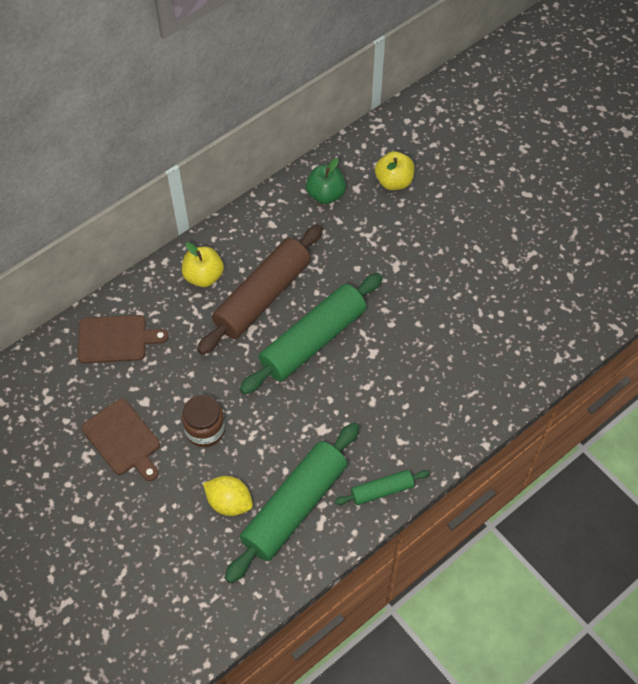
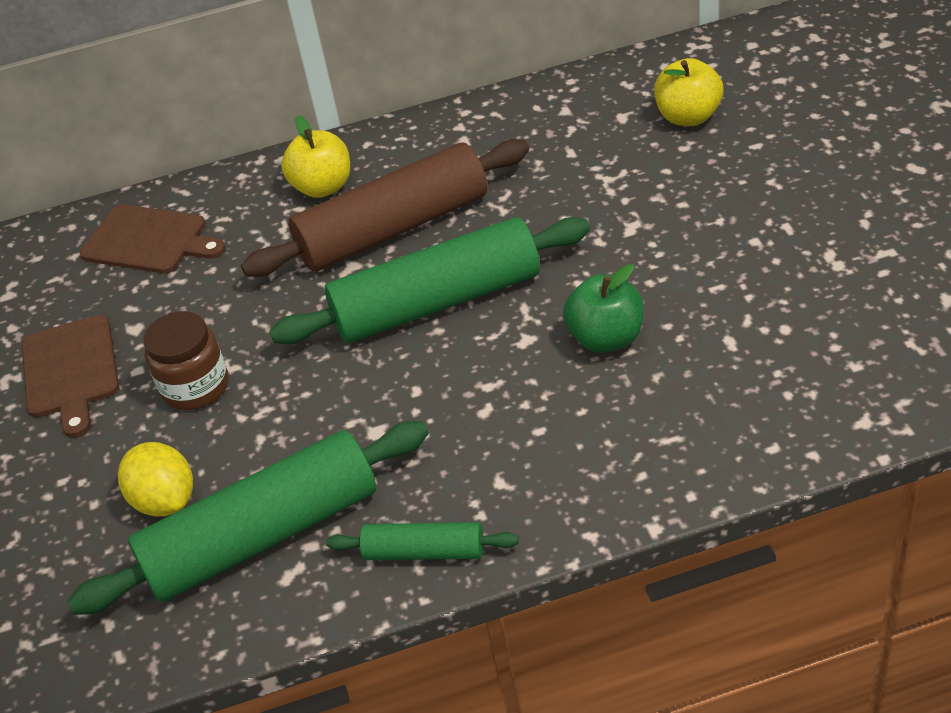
camera: 30 degrees right, 15 degrees down
(325, 195) = (568, 117): green apple -> green apple (606, 338)

